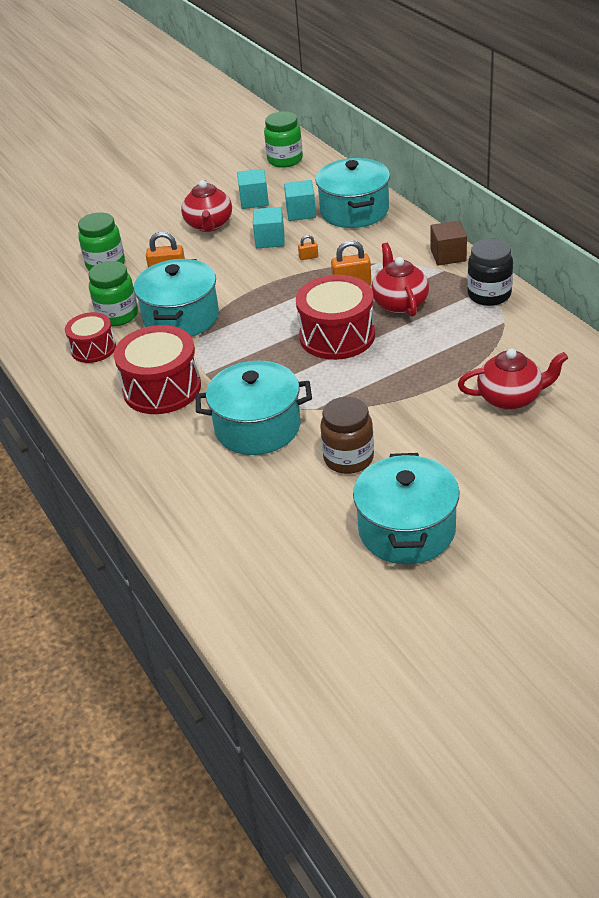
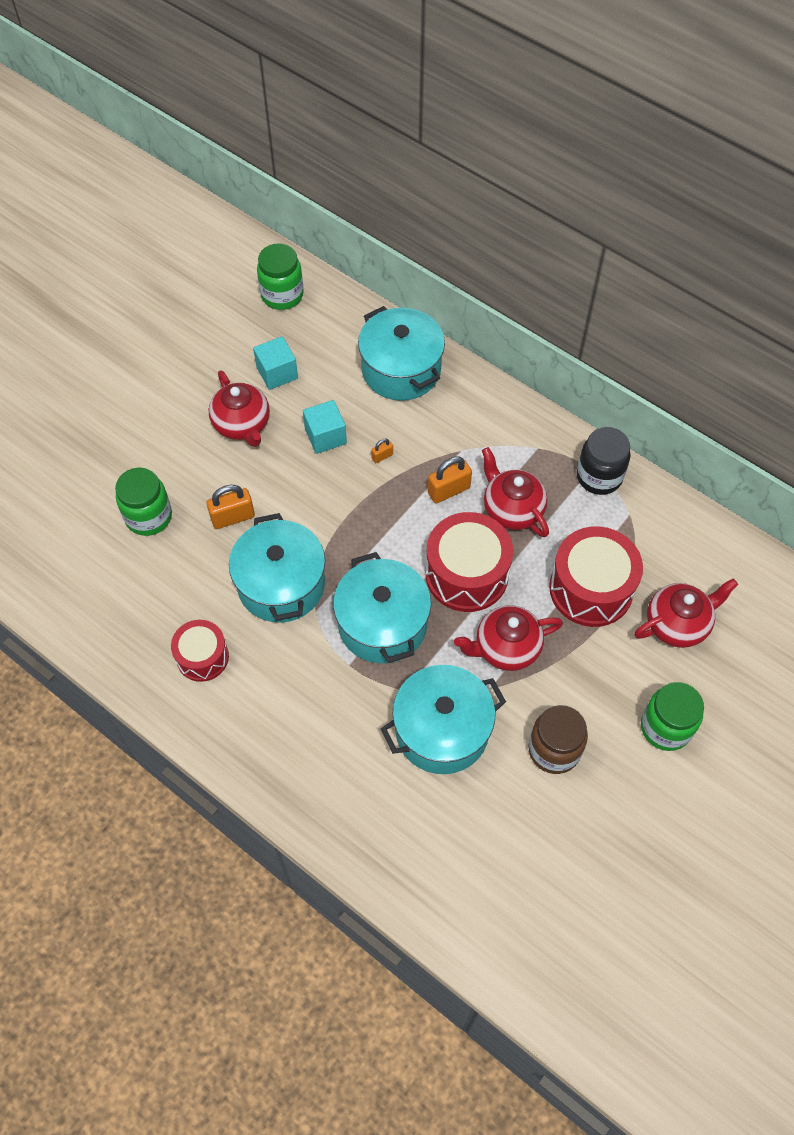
camera: 25 degrees left, 20 degrees up
(117, 315) = (205, 597): green jar -> green jar (665, 727)
(162, 388) = (311, 699): red drum -> red drum (591, 588)
(301, 212) = (341, 383): turquoise cube -> none
(344, 386) = (506, 647): none -> red teapot
(407, 530) = (649, 830): turquoise pot -> turquoise pot (382, 624)
(448, 255) = (533, 423): brown cube -> none

